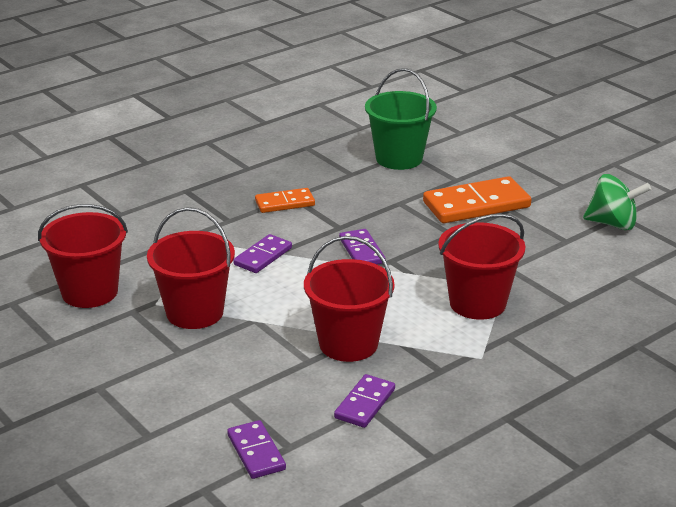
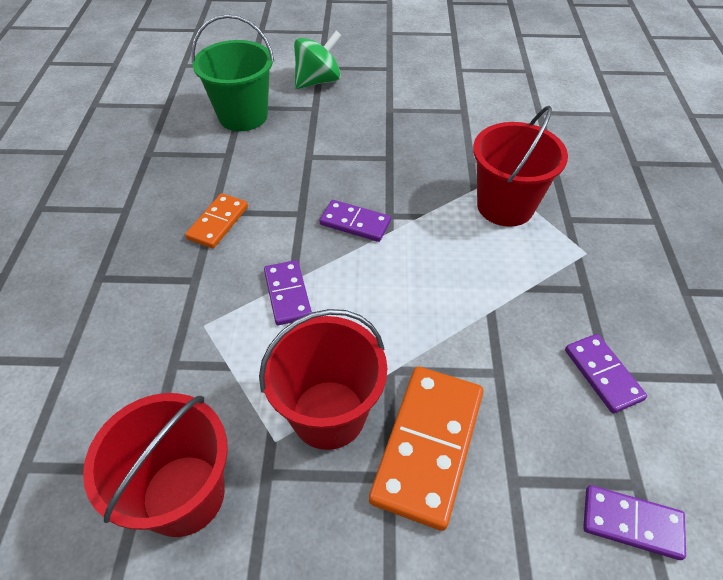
camera: 50 degrees left, 20 degrees up
(348, 344) = (495, 325): red bucket -> none
(476, 205) = (364, 120): orange domino -> orange domino (428, 446)
(613, 224) = (466, 78): green spinning top -> green spinning top (318, 81)

